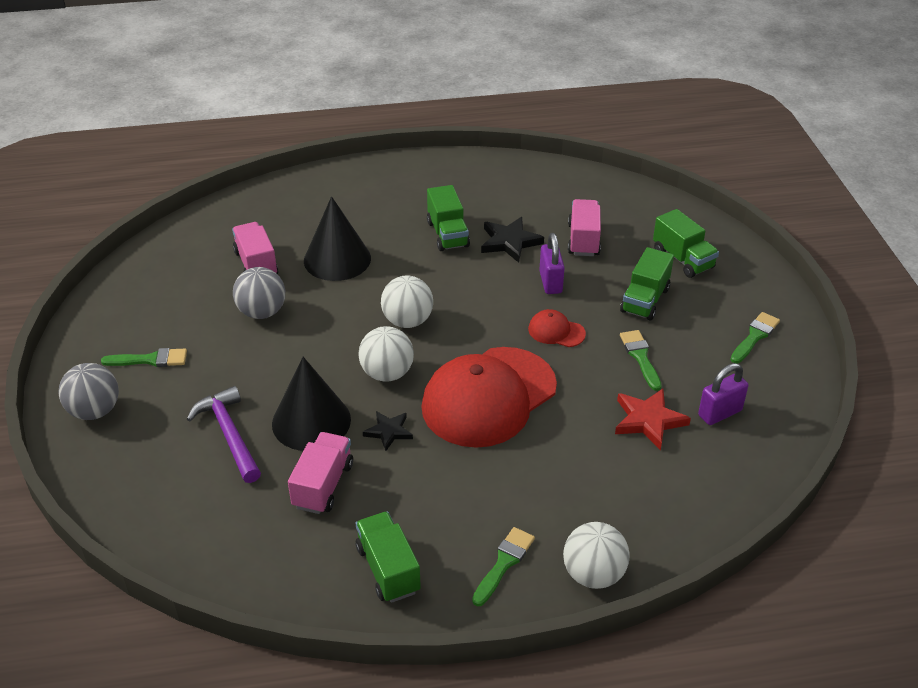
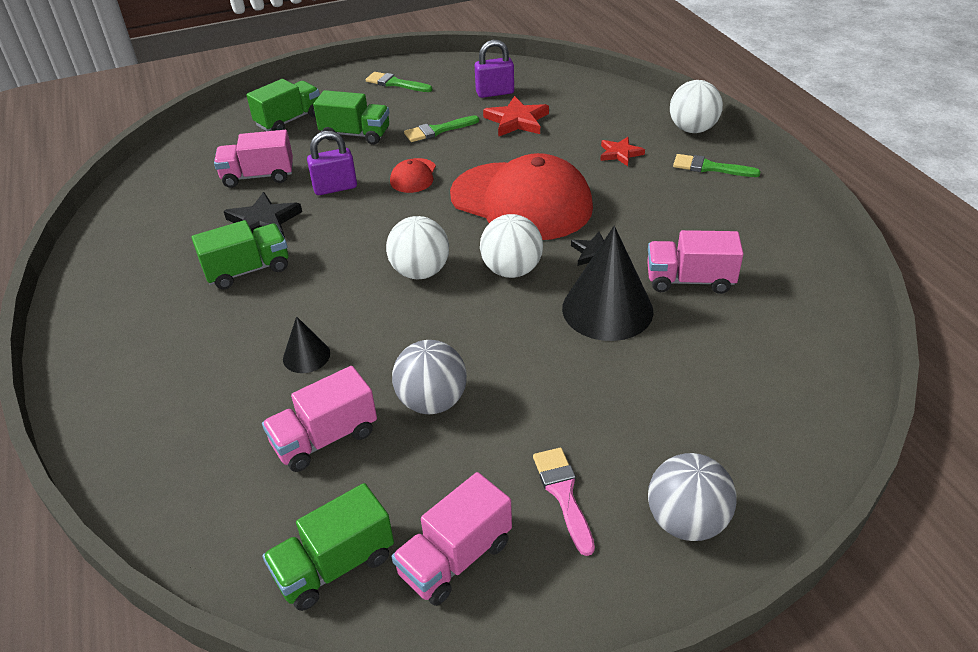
camera: 100 degrees left, 0 degrees up
(135, 308) = (455, 558): none -> pink truck
(150, 360) = (563, 494): green brush -> pink brush
(229, 435) = (659, 369): purple hammer -> none
(337, 259) = (306, 356): black cone -> black cone, size x0.50
(388, 569) = (758, 222): green truck -> green truck (334, 566)
(555, 492) = (620, 153): none -> red star
(720, 413) = (495, 93): purple padlock -> purple padlock turned 60 degrees counterclockwise

